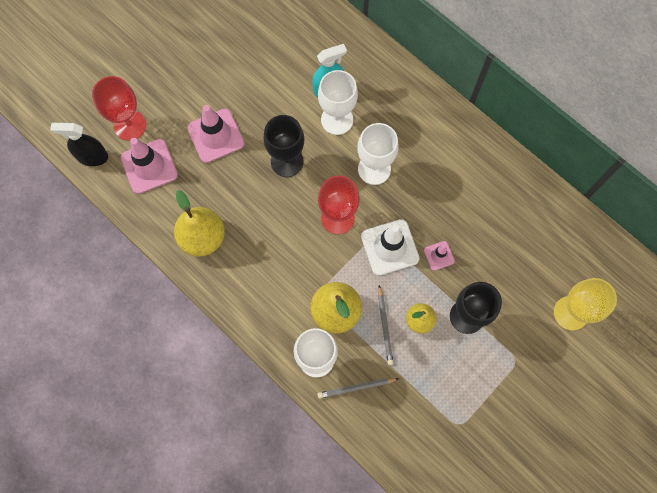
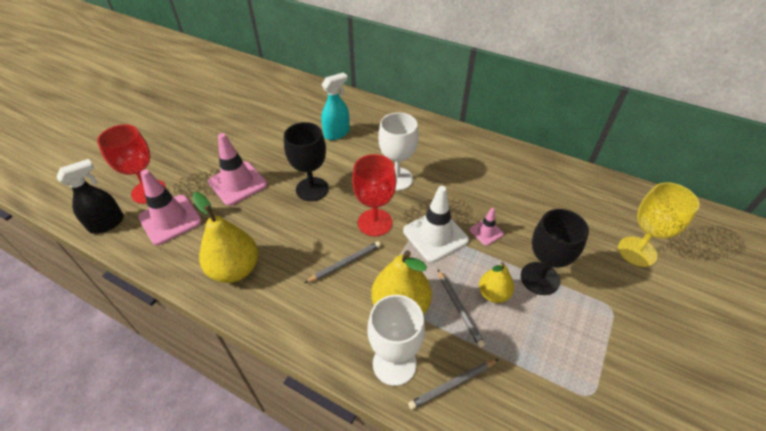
camera: 15 degrees left, 25 degrees down
(92, 157) = (107, 223): black spray bottle -> black spray bottle turned 150 degrees clockwise
(299, 256) = (345, 263): none -> grey pencil
(337, 120) = (351, 152): white goblet -> none

